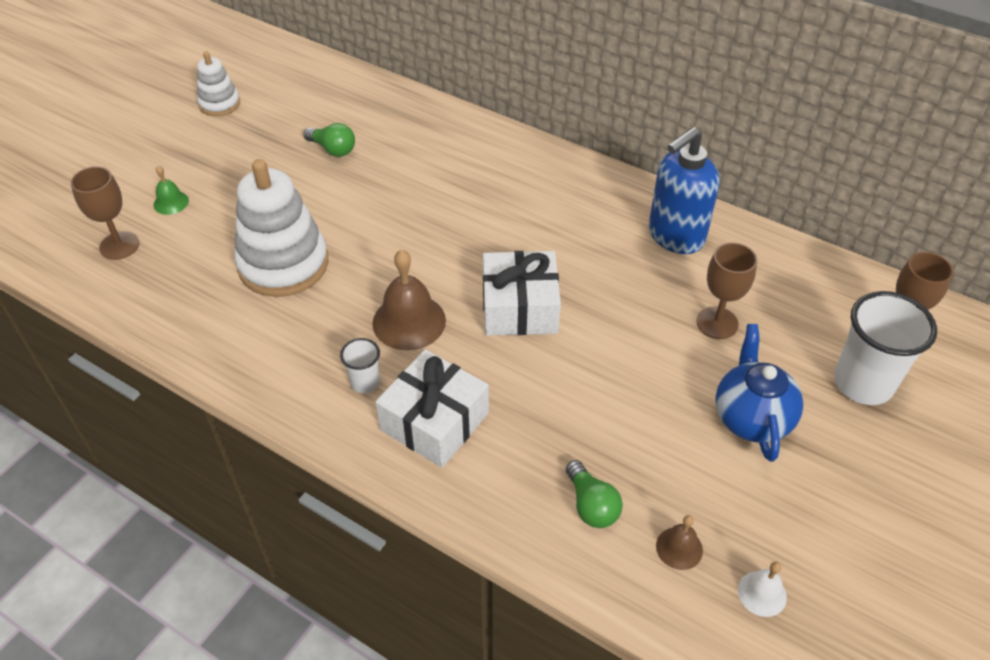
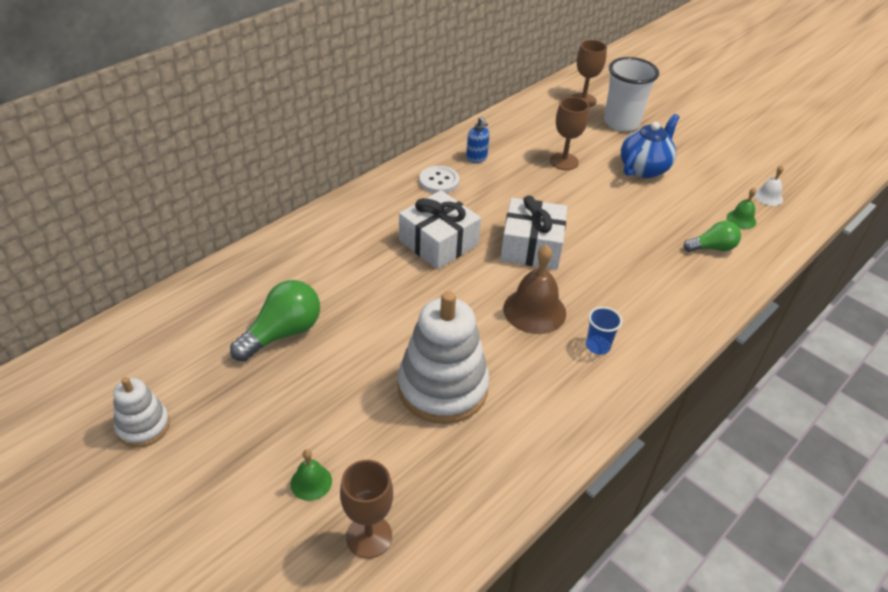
camera: 80 degrees left, 5 degrees down
(333, 149) = (283, 333): green light bulb -> green light bulb, size x1.55
(365, 382) = (597, 346): white cup -> blue cup
(434, 421) = (640, 311): white gift -> white gift (438, 242)
(610, 211) = (439, 181): none -> white button
(675, 236) = (476, 158): blue soap dispenser -> blue soap dispenser, size x0.47
(679, 548) = (741, 219): brown bell -> green bell
(751, 417) = (644, 168): blue teapot -> blue teapot turned 120 degrees clockwise

